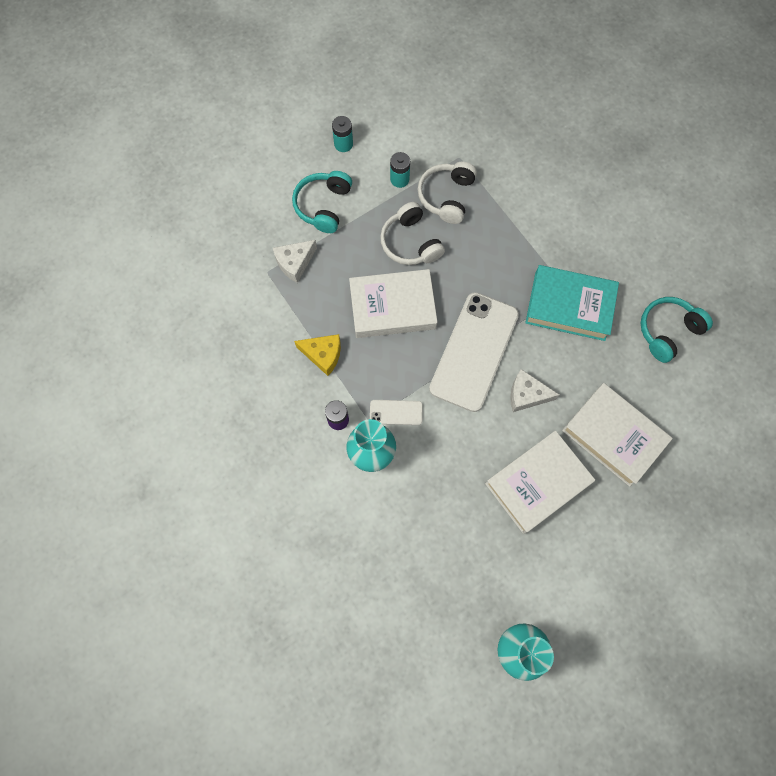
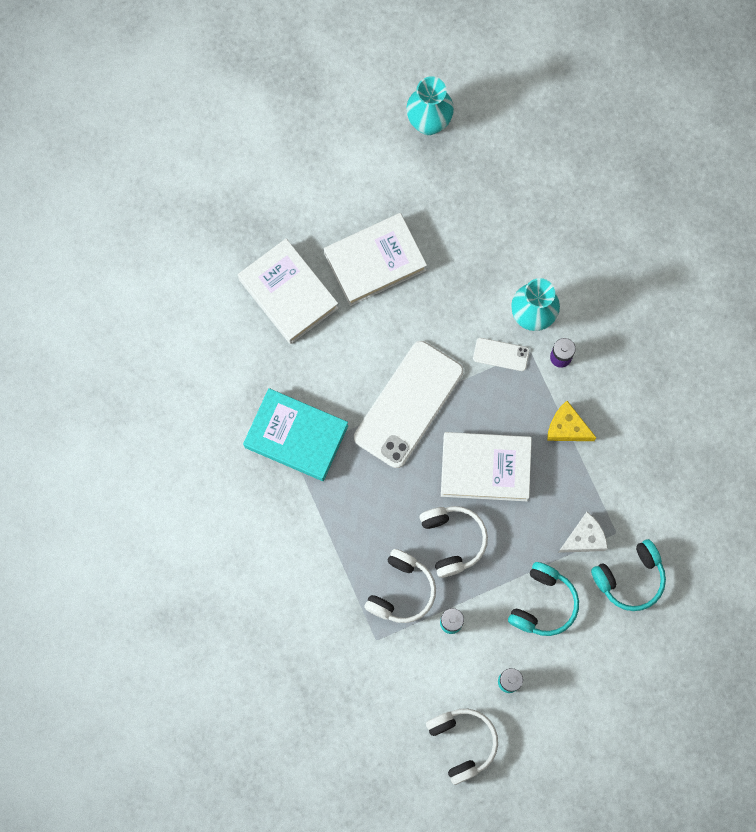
camera: 170 degrees left, 5 degrees up
(373, 96) = (462, 743): none -> white headphones
(526, 395) = (365, 349): white cheese -> none
(667, 331) = (201, 391): turquoise headphones -> turquoise headphones (630, 578)

